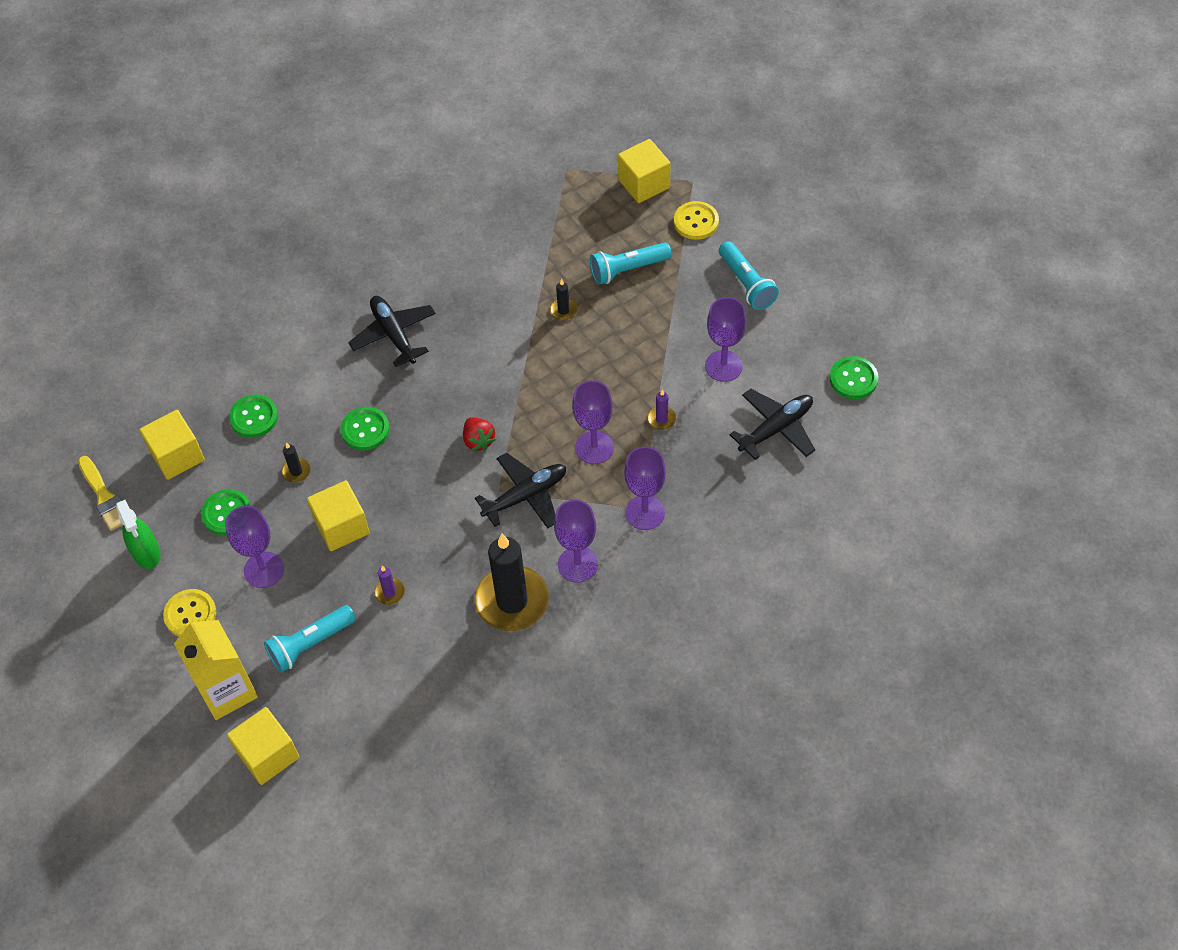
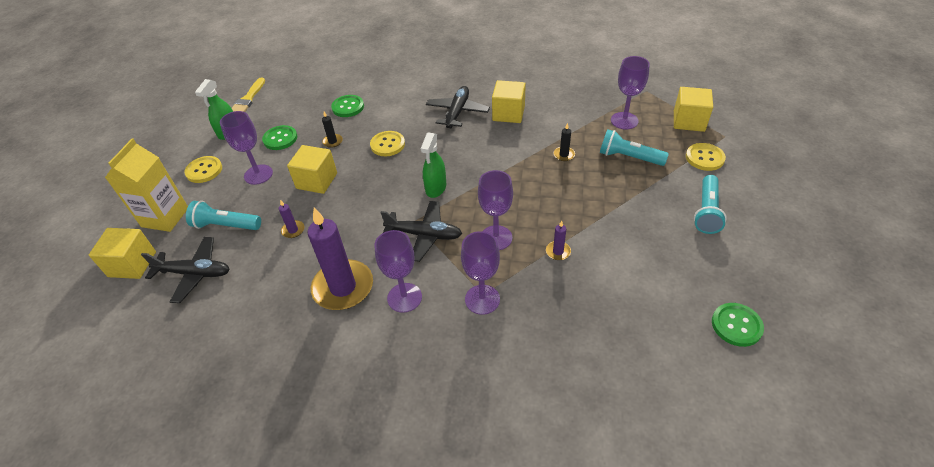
camera: 45 degrees right, 10 degrees down
(177, 456) = (296, 102): yellow cube -> yellow cube (508, 113)
(365, 430) = (387, 145): green button -> yellow button
(478, 440) = (436, 188): red strawberry -> green spray bottle
(512, 601) = (343, 287): black candle -> purple candle
(723, 366) = (637, 249): purple goblet -> purple goblet (624, 121)
(776, 428) = (635, 315): black plane -> black plane (194, 273)

